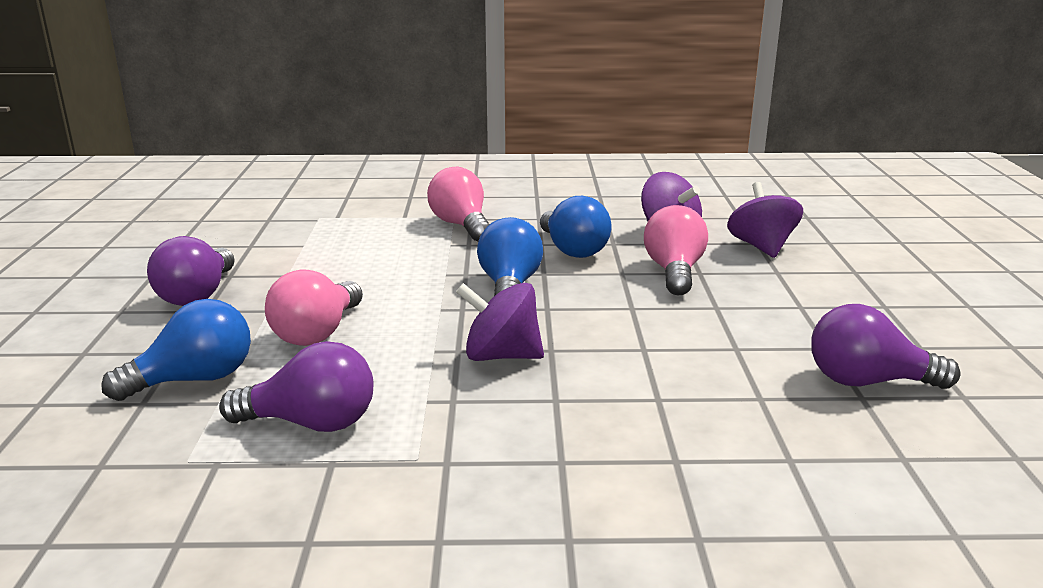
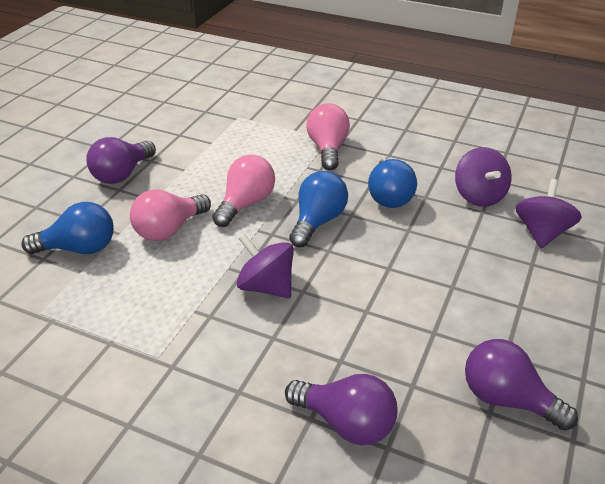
camera: 25 degrees right, 15 degrees up
(311, 423) = (119, 307): purple light bulb -> purple light bulb (346, 423)
(674, 272) = (448, 240): pink light bulb -> pink light bulb (246, 203)

